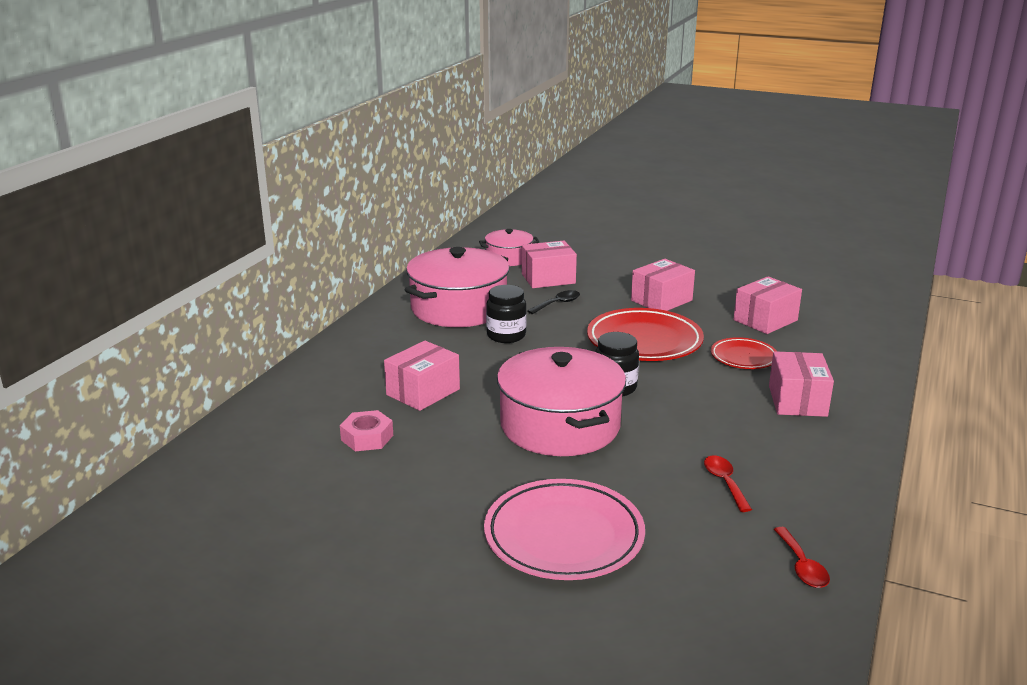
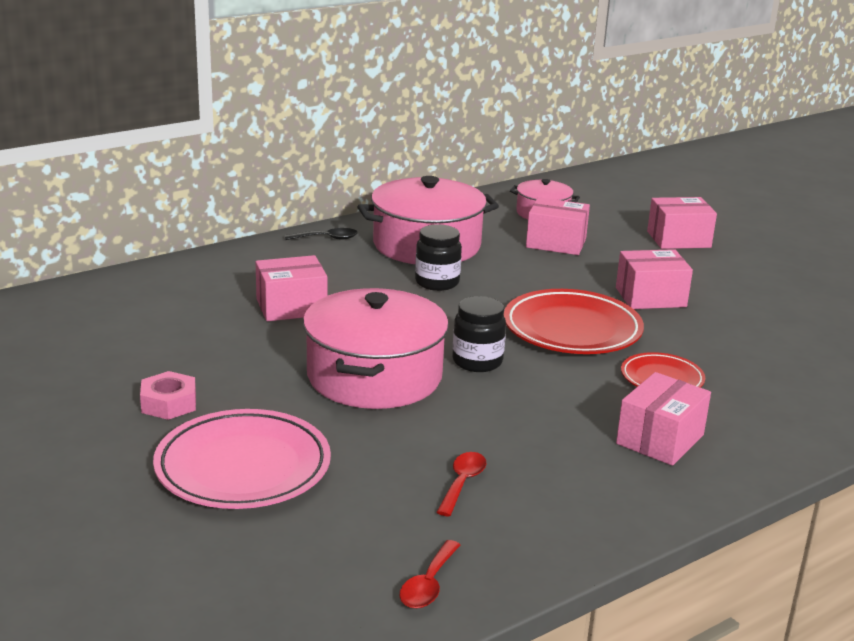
camera: 30 degrees right, 0 degrees up
(367, 437) = (193, 328): pink nut -> pink nut (169, 403)
(558, 304) = (531, 269): black spoon -> black spoon (327, 238)
(765, 320) = (745, 351): pink box -> pink box (678, 239)

